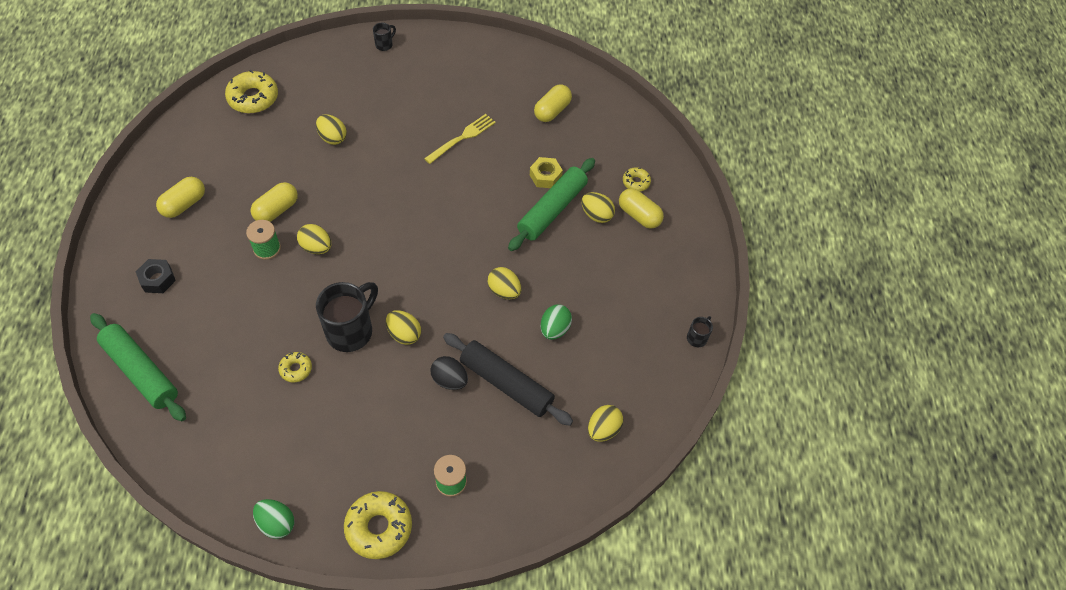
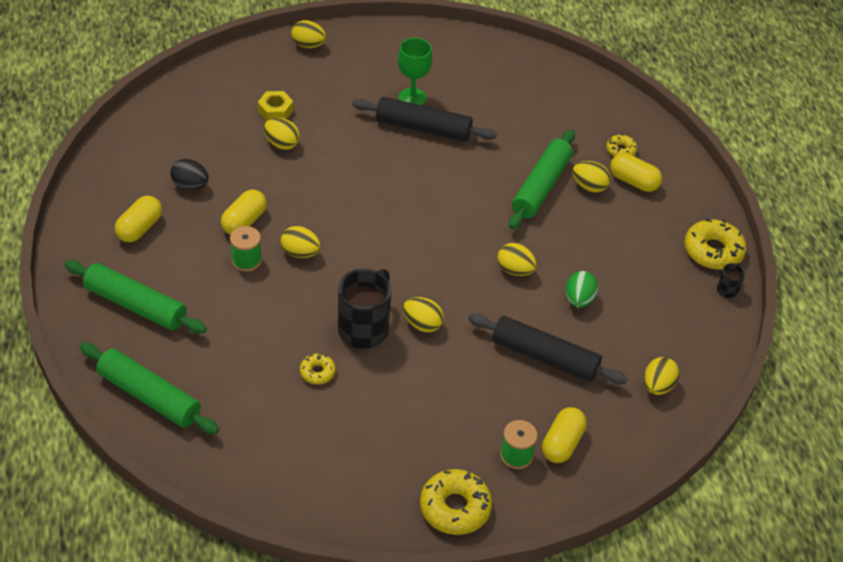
camera: 10 degrees left, 10 degrees down
(157, 279) = (136, 305): black nut -> green rolling pin
(253, 98) = (180, 114): yellow donut -> yellow donut (713, 251)
(277, 523) = (346, 519): green egg -> none
(384, 45) = (308, 45): black mug -> yellow egg
(449, 380) = (484, 361): black egg -> black egg (190, 185)
(461, 107) = (412, 98): none -> green goblet
(462, 138) = (423, 128): yellow fork -> black rolling pin
(545, 176) = (524, 155): yellow nut -> yellow nut (275, 111)
(552, 111) = (511, 91): yellow capsule -> yellow capsule (562, 443)

